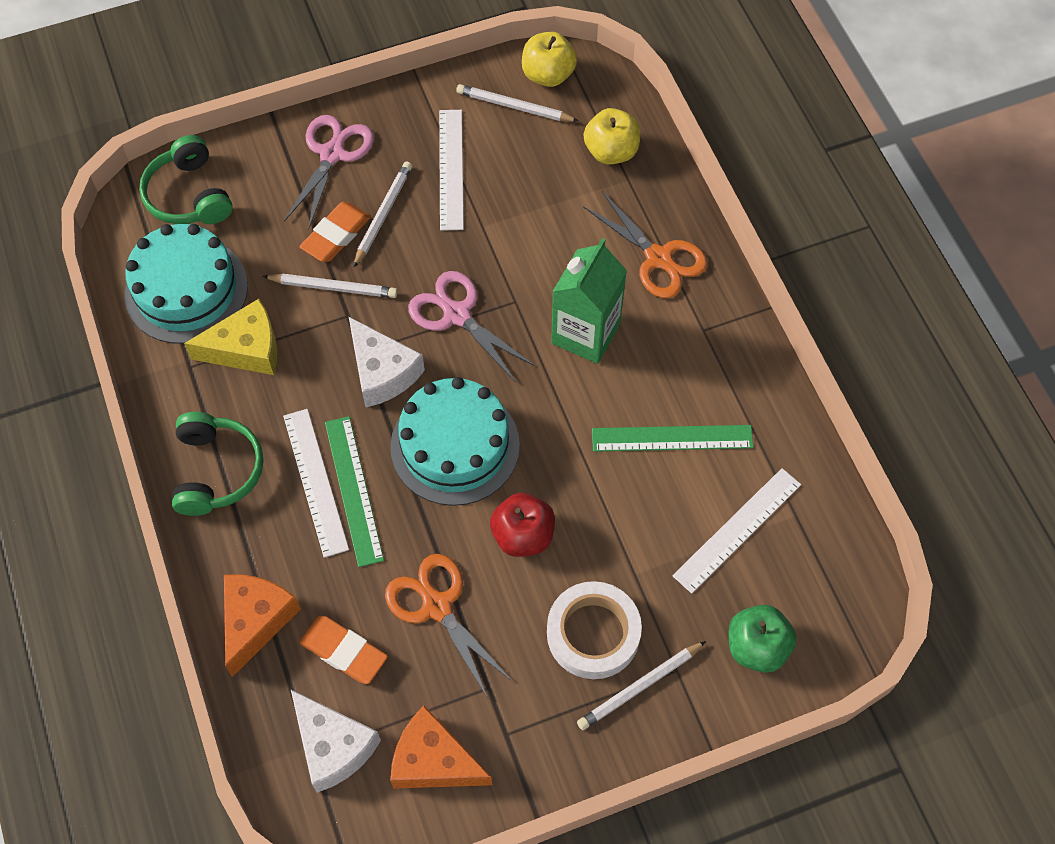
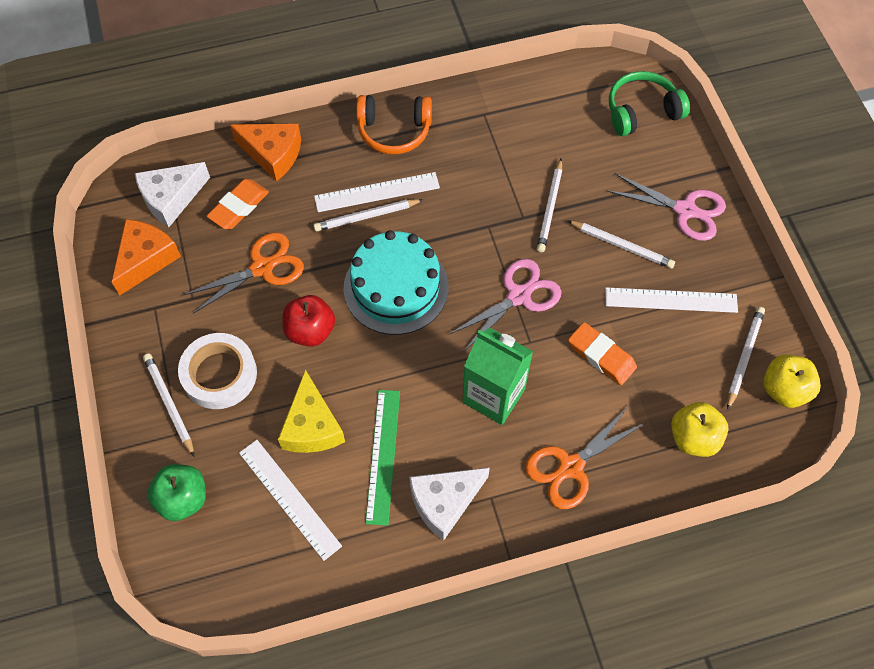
camera: 95 degrees right, 0 degrees up
(186, 290) = (552, 111): turquoise cake -> none
(216, 470) = (394, 131): green headphones -> orange headphones
(246, 349) = (496, 149): yellow cheese -> yellow cheese (312, 426)
(336, 235) = (601, 211): orange eraser -> orange eraser (601, 356)
(353, 490) = (366, 216): green ruler -> white pencil
(382, 372) = (468, 239): white cheese -> white cheese (444, 502)

